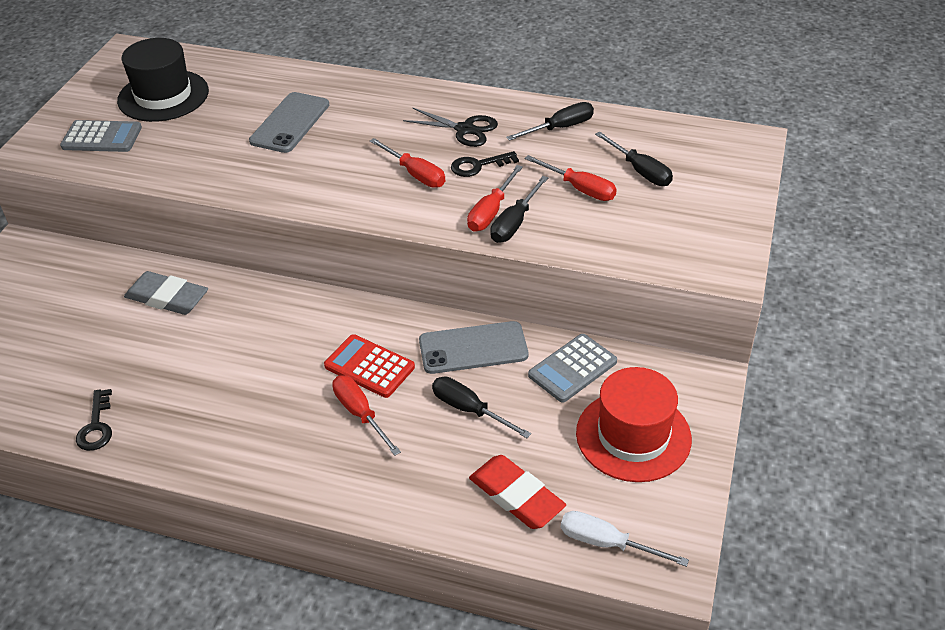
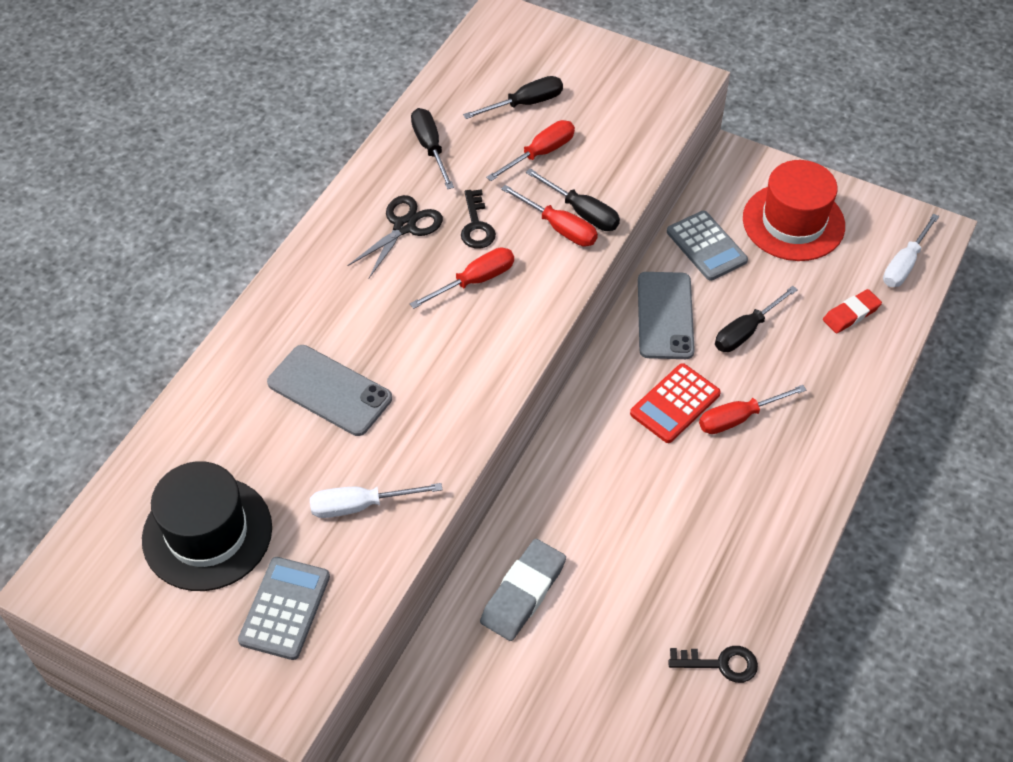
camera: 80 degrees left, 10 degrees up
(186, 154) = (360, 506): none -> white screwdriver
(516, 496) = (851, 314): red eraser -> red eraser, size x0.65

